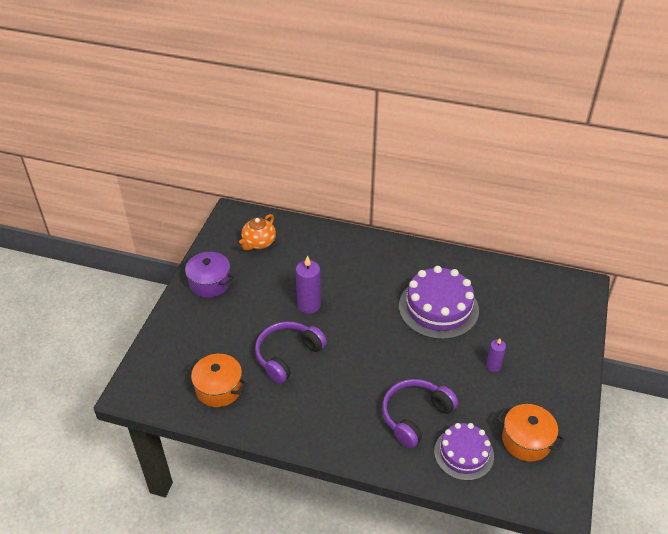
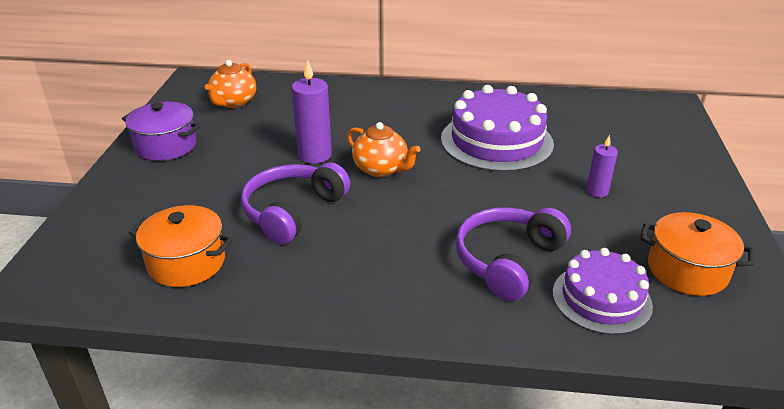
camera: 10 degrees left, 10 degrees down
(351, 325) = (381, 169): none -> orange teapot

